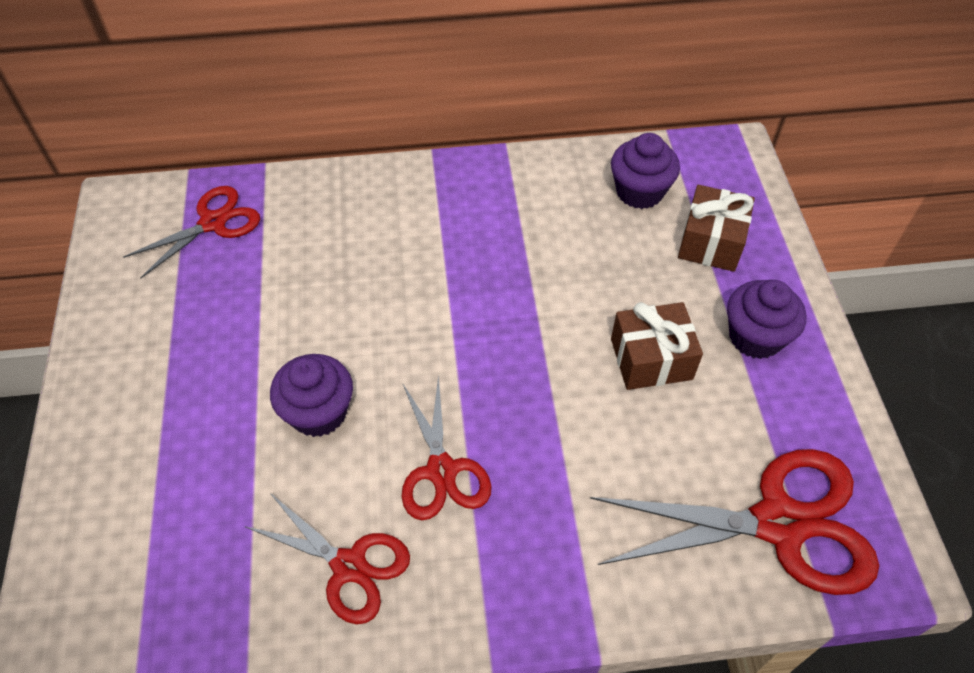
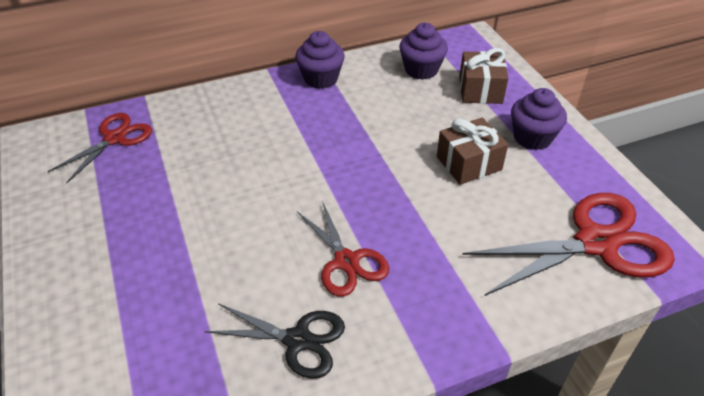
camera: 15 degrees left, 10 degrees down
(318, 412) = (238, 243): purple cupcake -> purple cupcake (320, 78)
(349, 566) = (297, 340): red scissors -> black scissors

